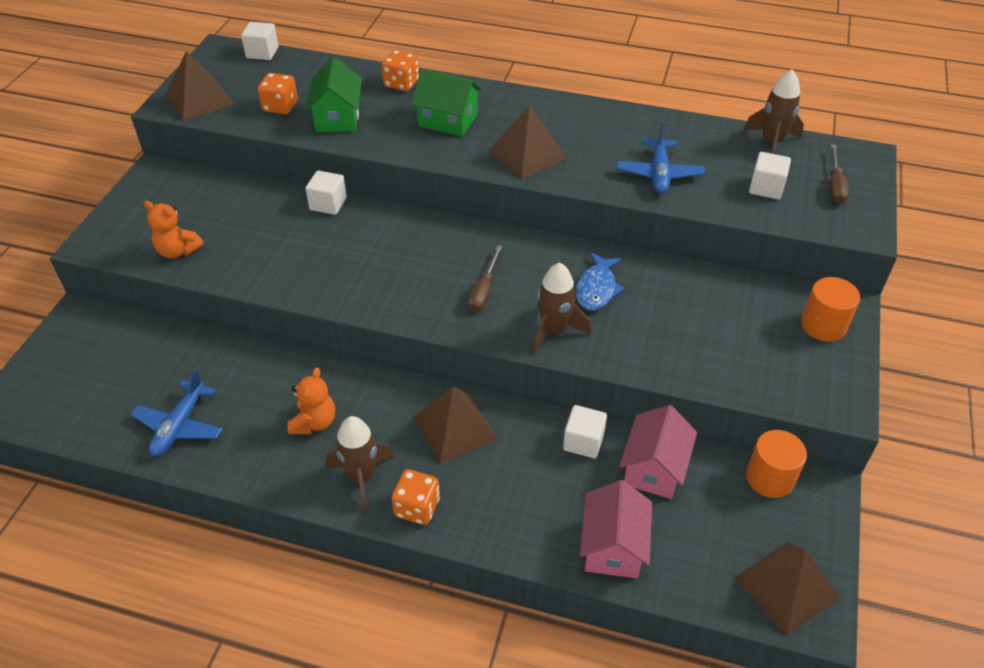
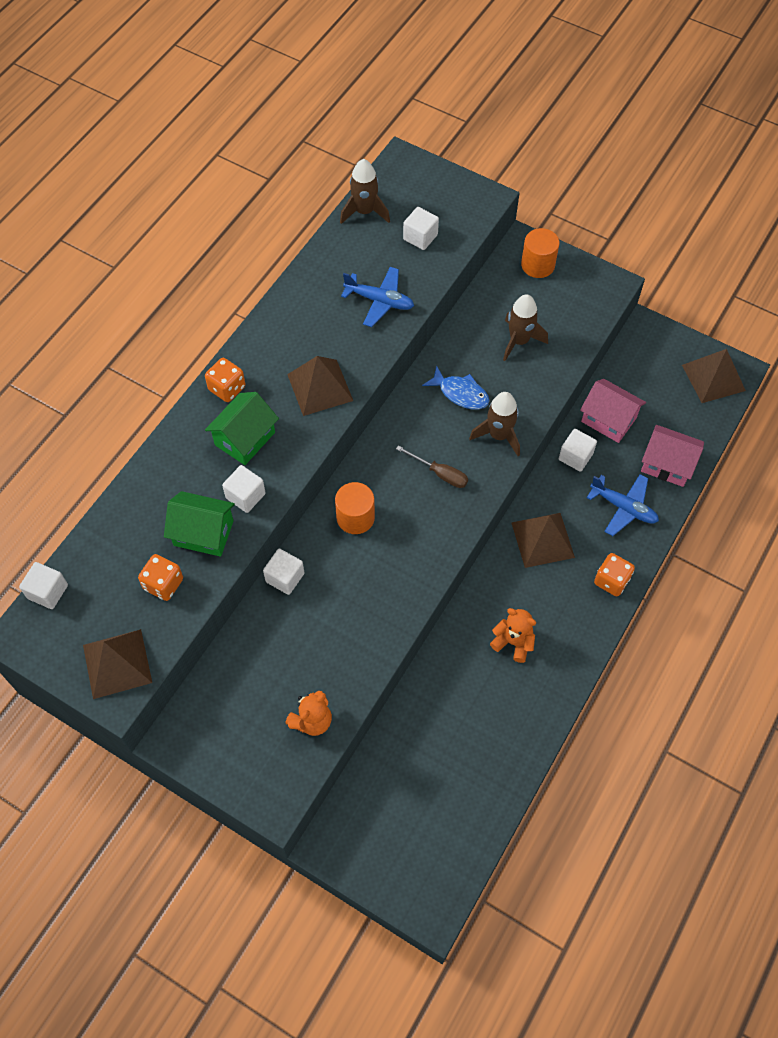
camera: 75 degrees left, 15 degrees up
(179, 426) = (492, 751): blue plane -> blue plane (623, 507)
(361, 477) = (575, 614): brown rocket -> brown rocket (519, 341)
(384, 133) = (245, 496): none -> white cube
(401, 84) = (166, 466): orange dice -> orange dice (227, 388)
(770, 478) = (631, 355): orange cylinder -> orange cylinder (355, 517)
(834, 185) = (431, 194): brown screwdriver -> none

